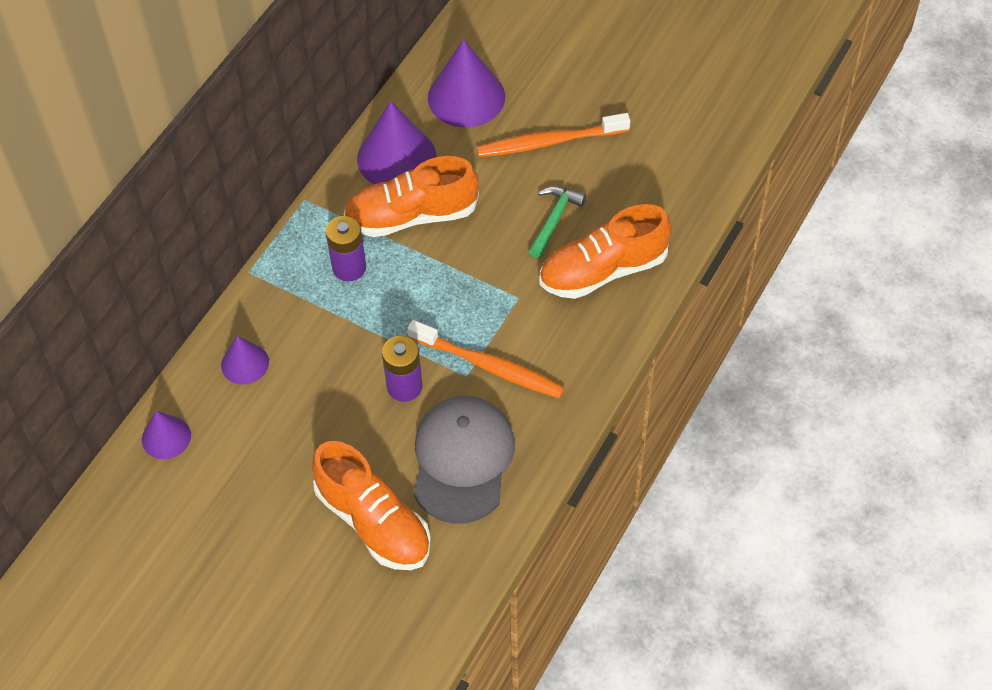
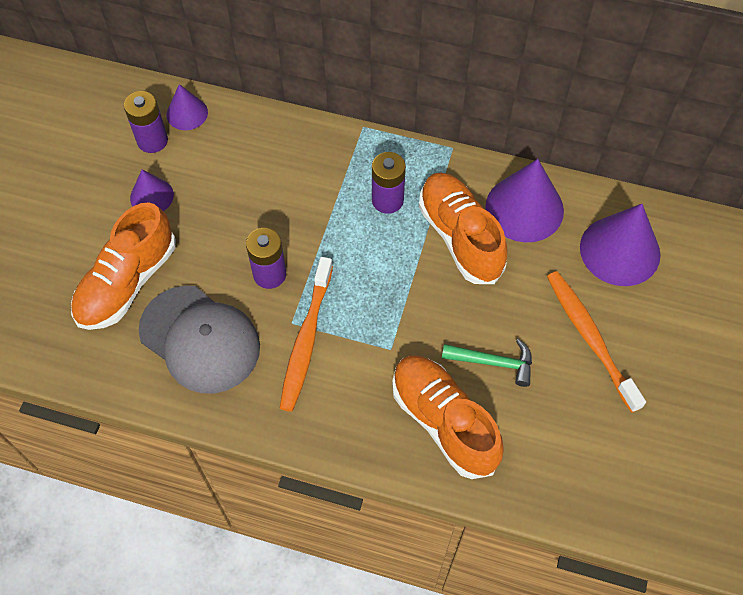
camera: 75 degrees right, 5 degrees up
(192, 477) = (152, 140): none -> purple battery
(245, 363) = (268, 148): purple cone -> purple cone (151, 196)
(462, 460) = (200, 339): grey cap -> grey cap turned 45 degrees clockwise

